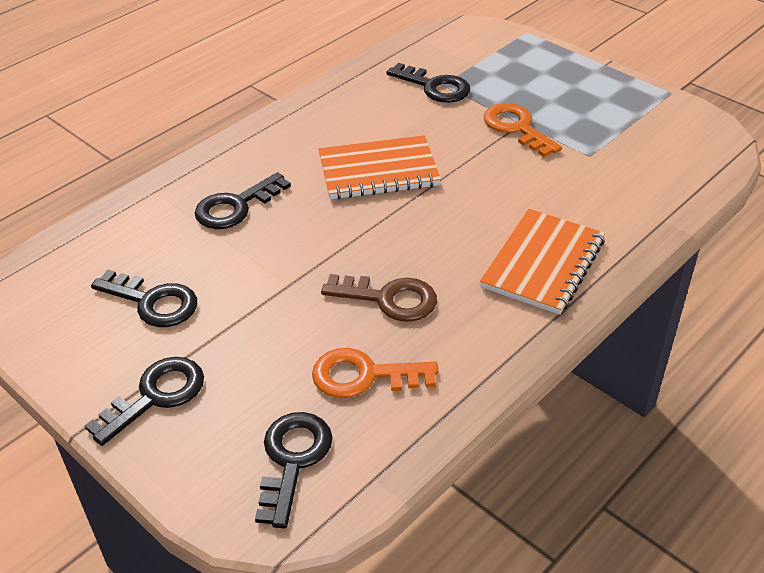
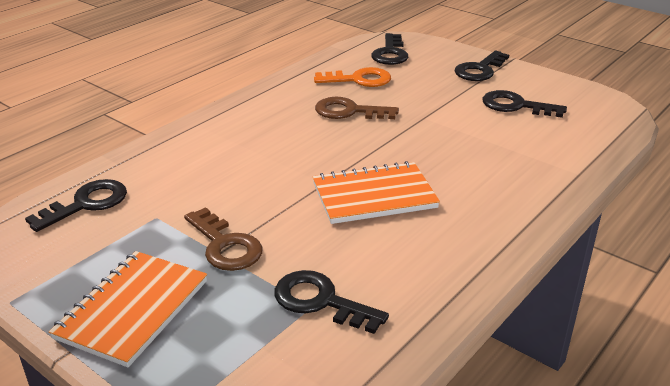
camera: 175 degrees right, 10 degrees down
(236, 206) = (495, 163): black key -> black key (86, 204)
(516, 128) = (225, 246): orange key -> brown key
(543, 264) = (232, 132): orange notebook -> orange notebook (132, 309)

